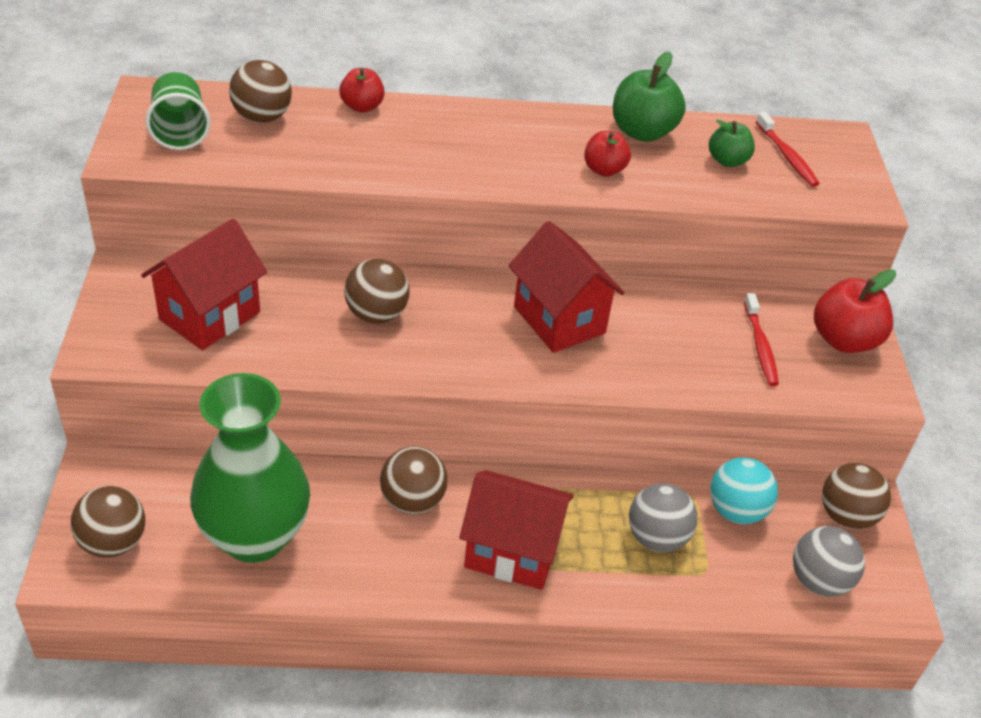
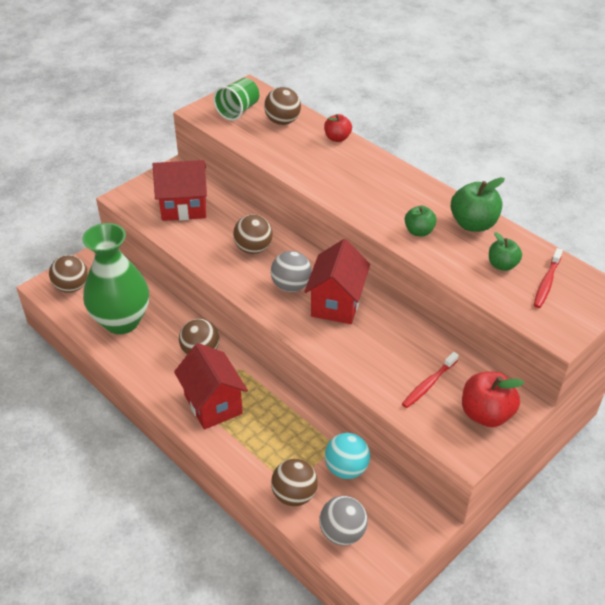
camera: 50 degrees right, 0 degrees up
(604, 170) = (419, 231): red apple -> green apple
(657, 537) = (288, 449): grey ball -> grey ball (291, 286)
(846, 515) = (405, 517): brown ball -> brown ball (294, 495)

